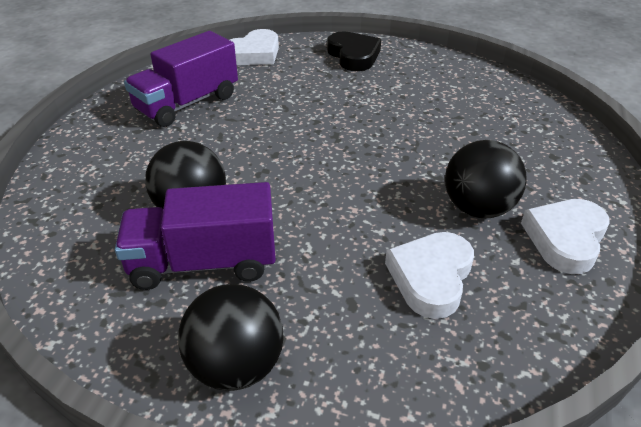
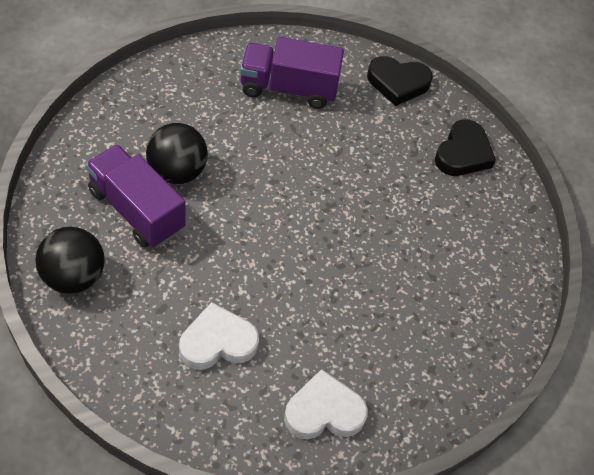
camera: 45 degrees right, 15 degrees up
(254, 54) = (398, 83): white heart -> black heart
(478, 208) = (315, 341): black ball -> none

